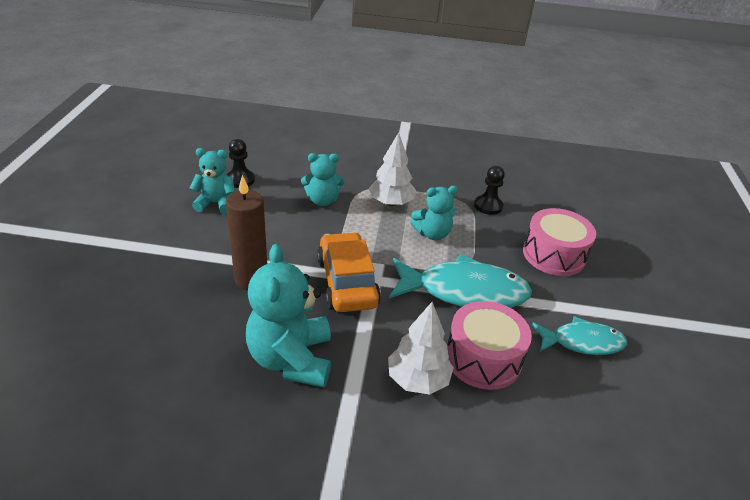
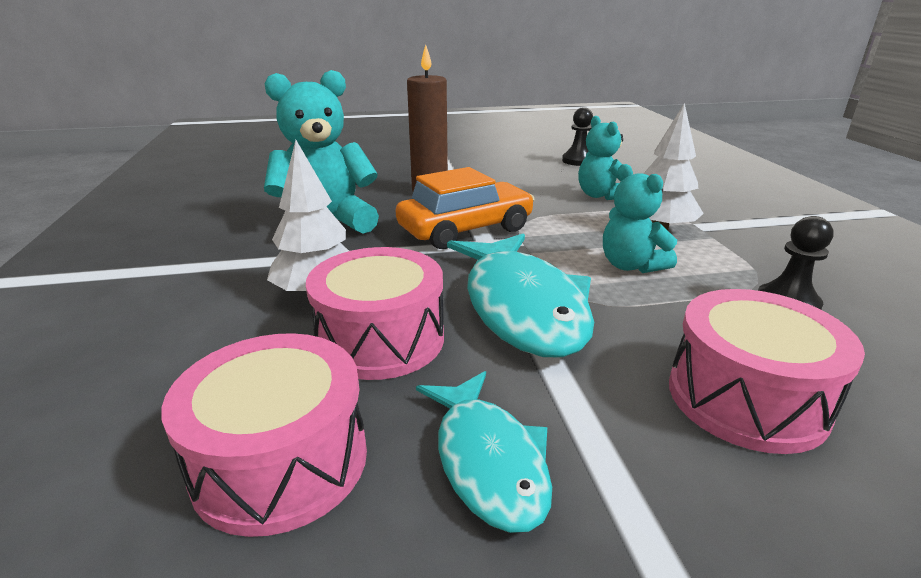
camera: 75 degrees right, 10 degrees down
(216, 203) = (527, 160): turquoise teddy bear -> none
(577, 413) = (281, 461): none -> pink drum

